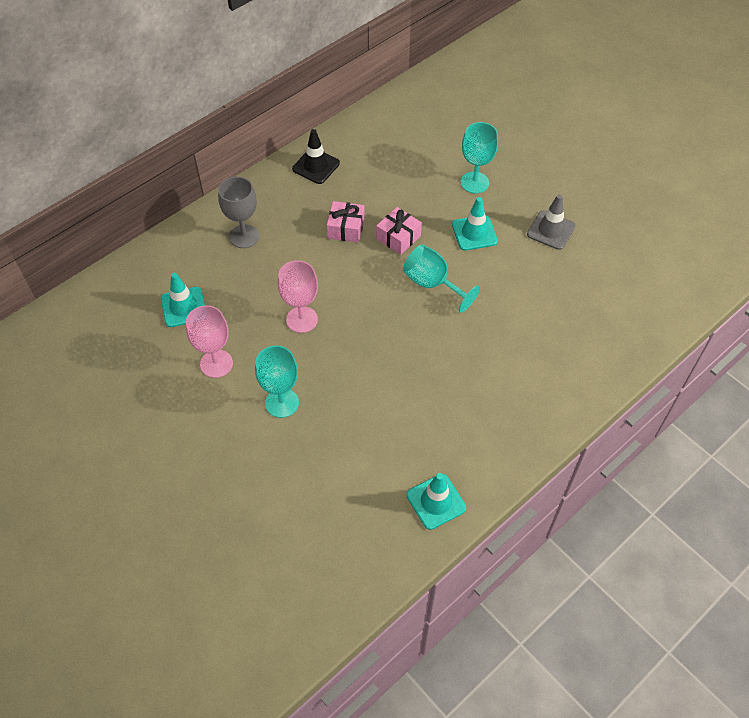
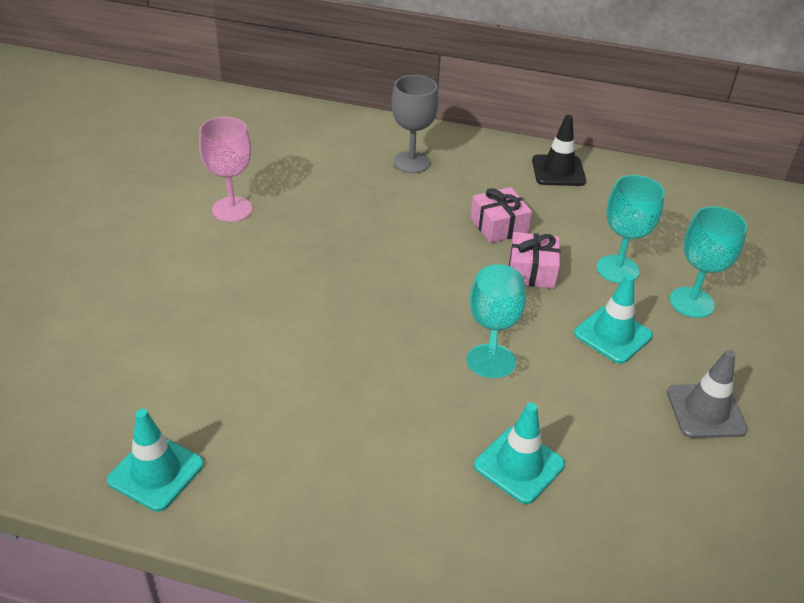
camera: 55 degrees right, 15 degrees down
(183, 307) = (285, 161): turquoise traffic cone -> turquoise traffic cone (519, 465)
(282, 403) = (215, 275): turquoise goblet -> turquoise goblet (617, 269)
(302, 319) = (341, 244): pink goblet -> none

